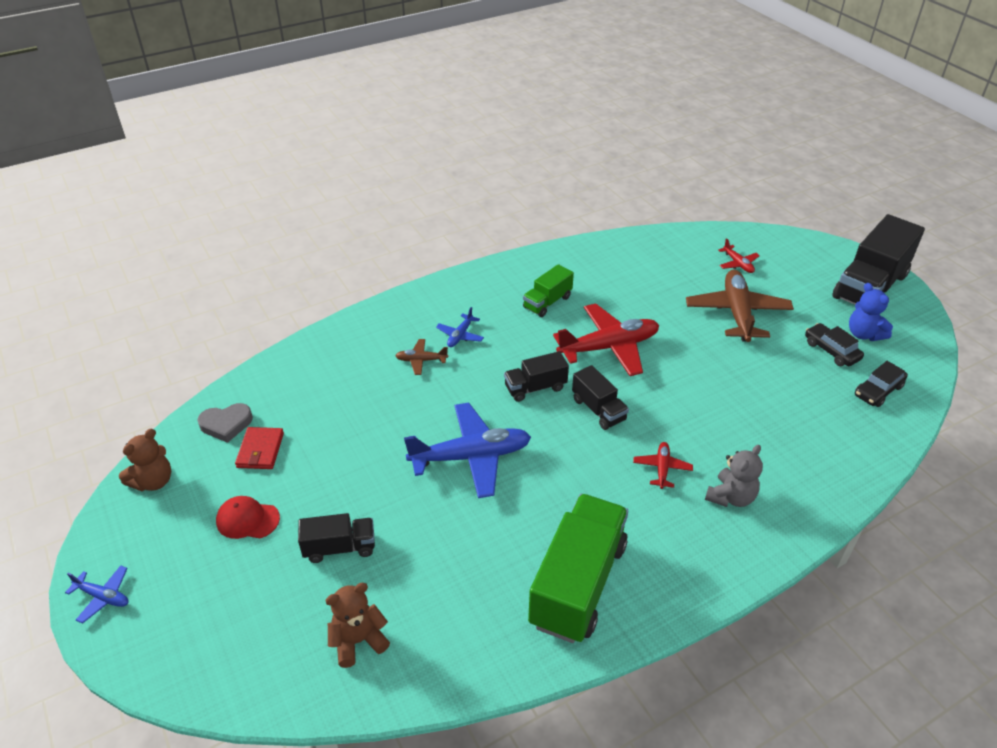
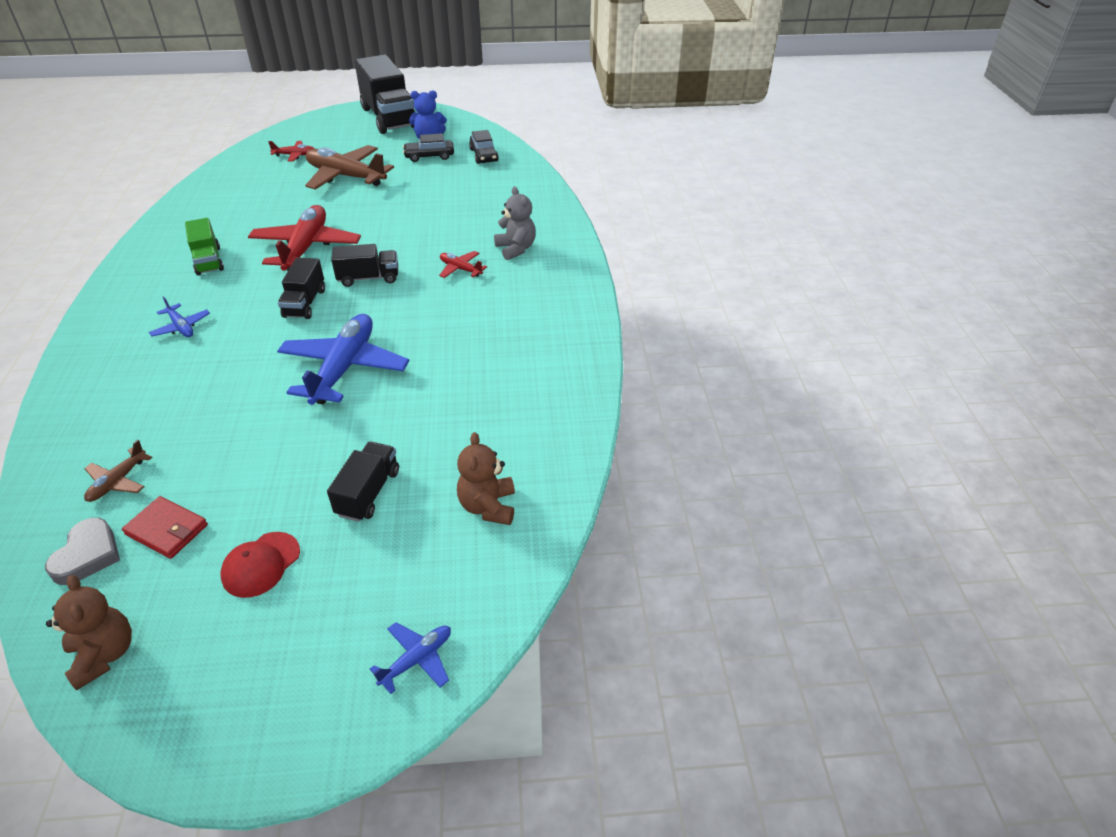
camera: 65 degrees left, 0 degrees up
(103, 597) = (249, 745): blue plane -> blue plane (417, 659)
(421, 360) = (182, 363): brown plane -> brown plane (118, 481)
(578, 584) = (532, 350): green truck -> none

